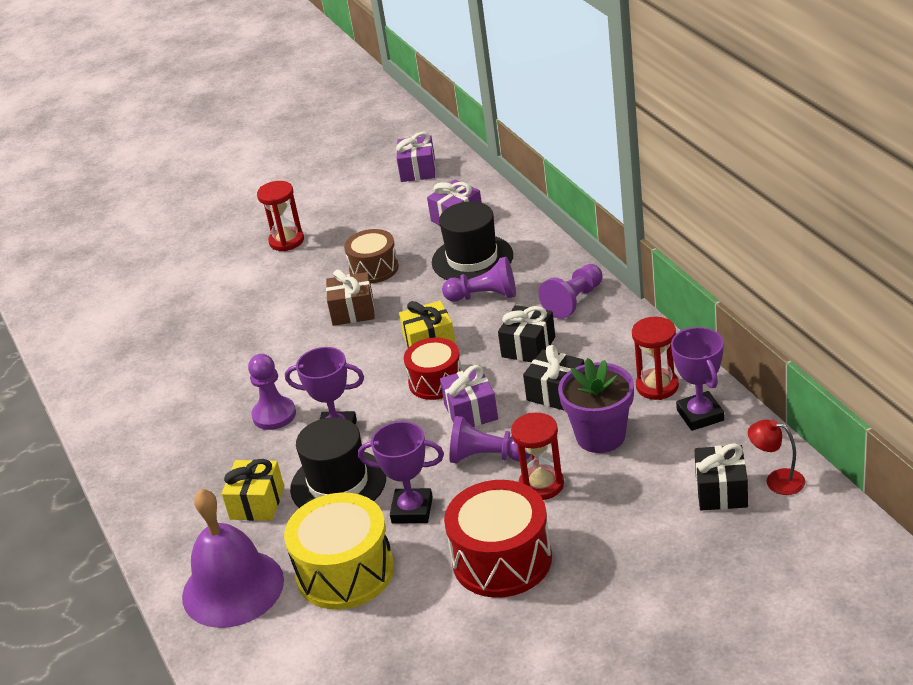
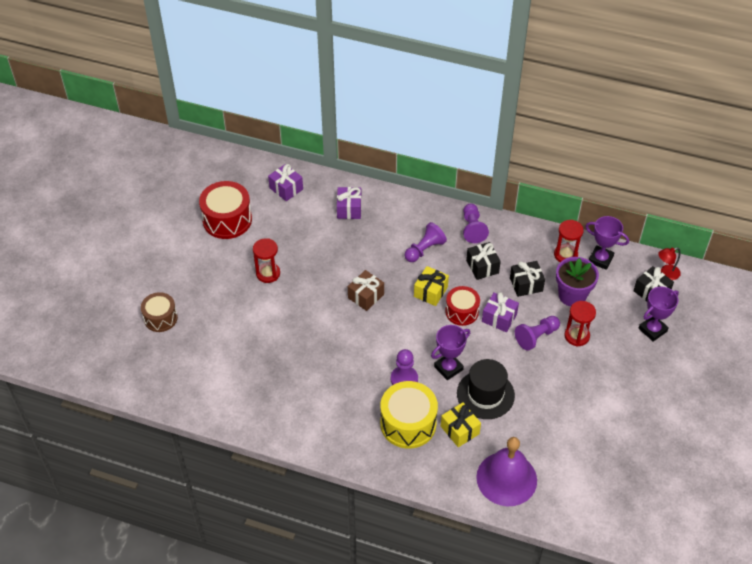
camera: 50 degrees left, 15 degrees up
(345, 572) = (546, 435): yellow drum -> yellow drum (408, 423)
(374, 268) = (343, 264): brown drum -> brown drum (160, 318)
(412, 510) = (537, 385): purple trophy -> purple trophy (652, 330)
(472, 259) = (390, 230): black hat -> none
(502, 560) = (605, 383): red drum -> red drum (227, 220)

